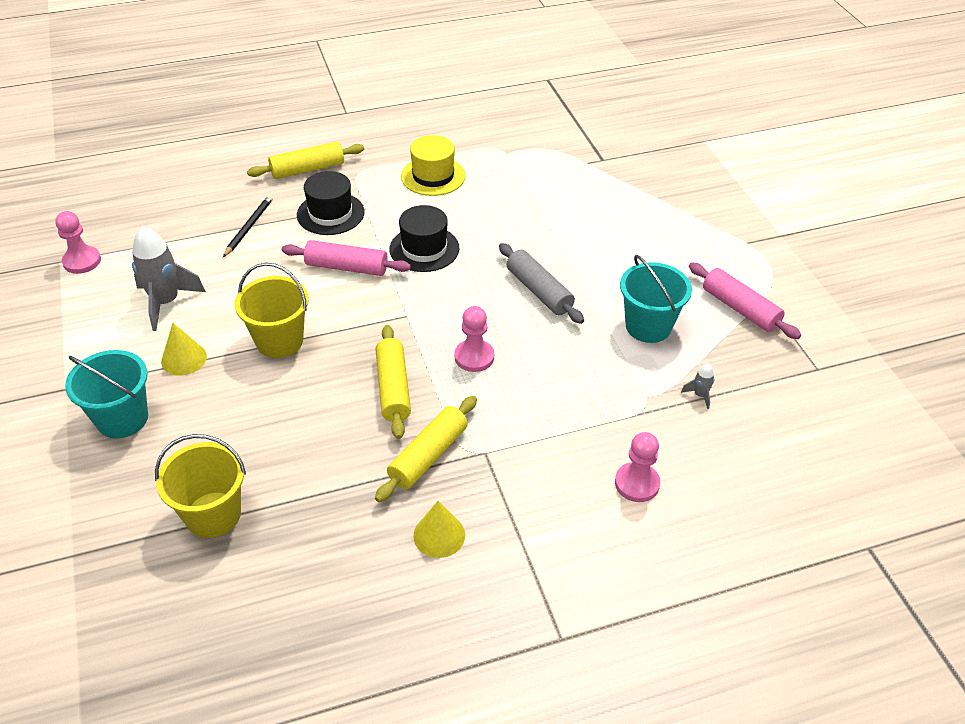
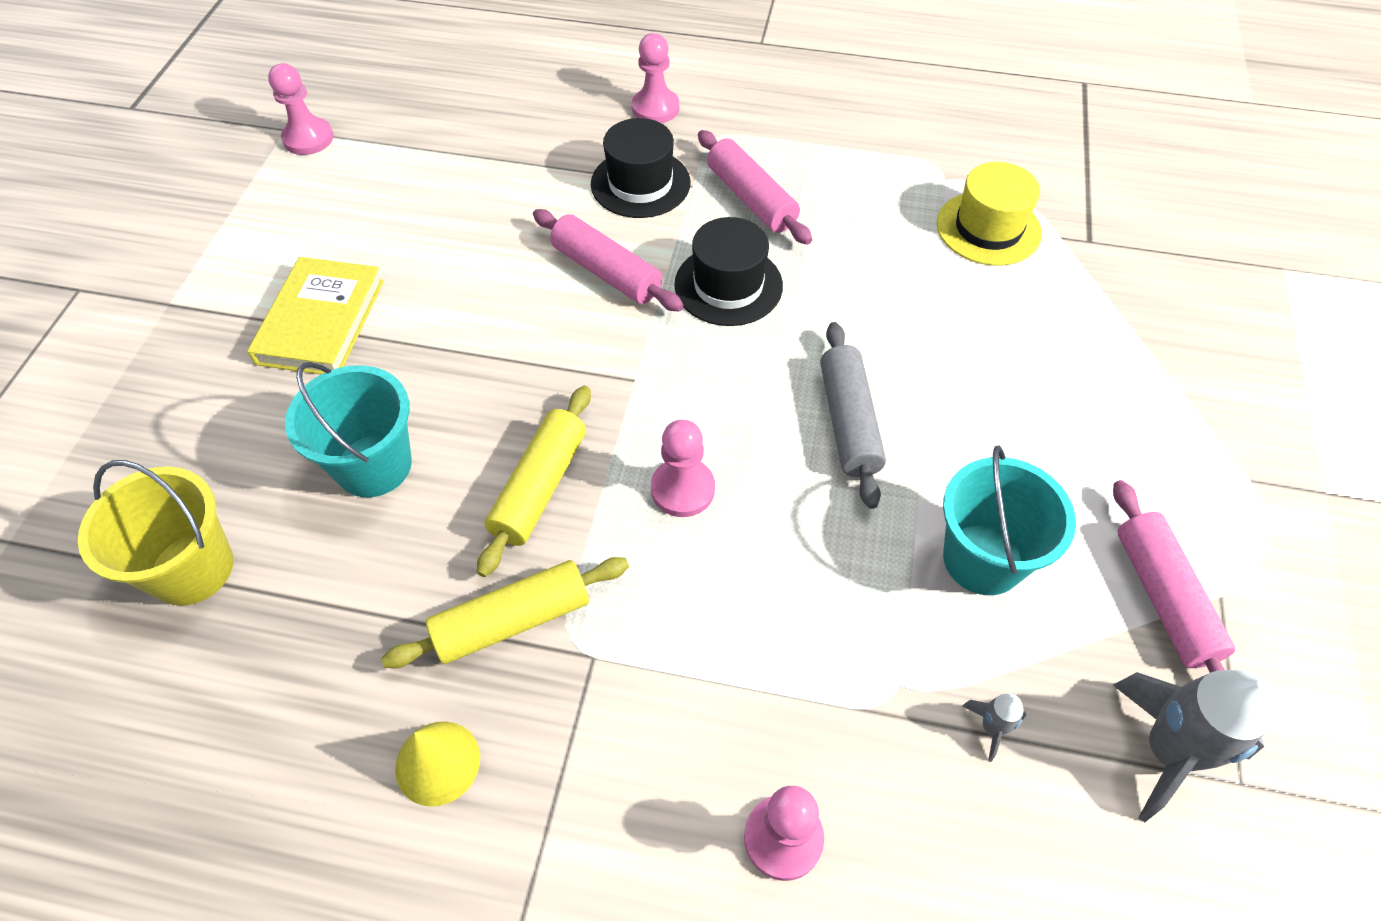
camera: 30 degrees right, 10 degrees up
(122, 418) = (195, 375): turquoise bucket -> turquoise bucket (374, 465)
(166, 302) = (357, 233): grey rocket -> grey rocket (1167, 751)
(184, 359) = (321, 322): yellow cone -> yellow book
(249, 227) = (526, 165): black pencil -> none
(279, 341) = (448, 346): yellow bucket -> none
(307, 169) = (655, 108): yellow rolling pin -> pink pawn
(404, 199) = (751, 198): none -> pink rolling pin
(433, 176) = (815, 177): yellow hat -> yellow hat (988, 228)

